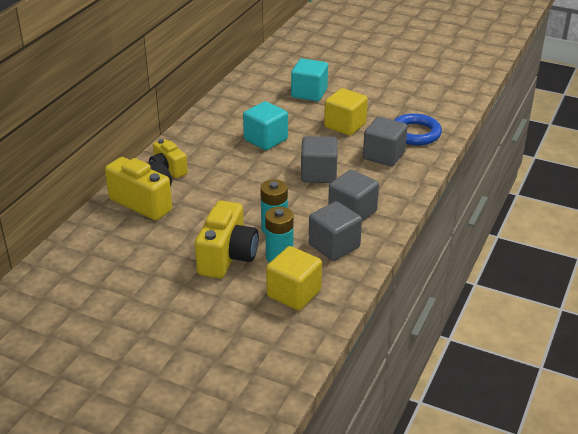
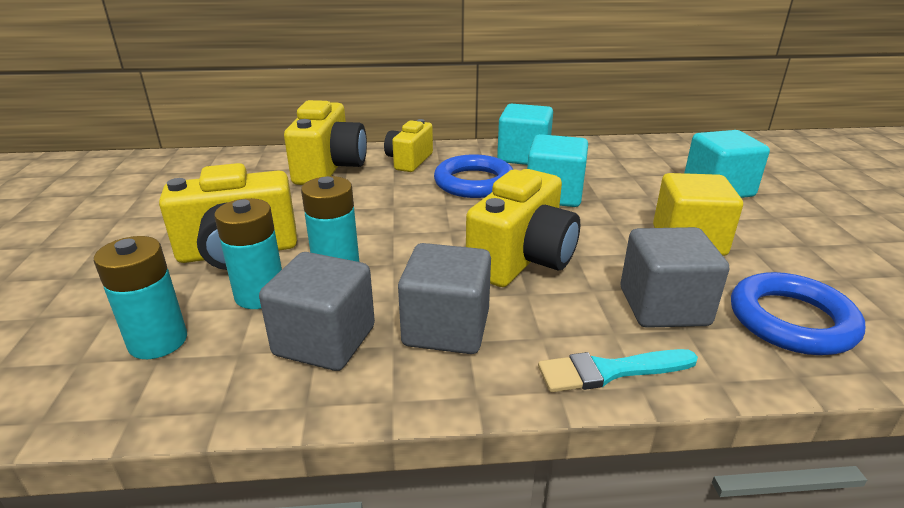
camera: 60 degrees right, 5 degrees down
(208, 129) = (523, 156): none -> turquoise cube
(224, 158) = (474, 182): none -> blue ring
(294, 293) = (158, 341): yellow cube -> turquoise battery
(318, 174) = (522, 260): grey cube -> yellow camera
(409, 185) = (610, 371): none -> turquoise brush

